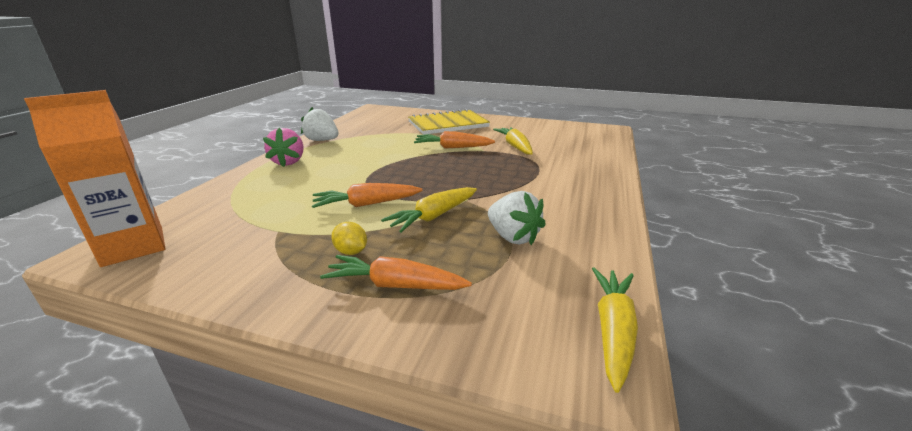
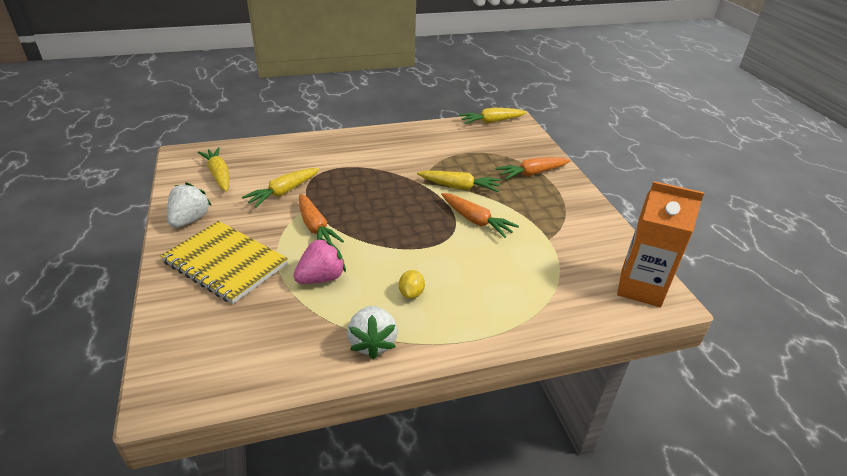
camera: 125 degrees left, 10 degrees up
(288, 162) = (456, 321): pink strawberry -> pink strawberry (321, 278)
(351, 251) = (528, 198): yellow lemon -> yellow lemon (411, 293)
(395, 285) = (532, 173): orange carrot -> orange carrot turned 90 degrees clockwise
(513, 237) = (450, 155): white strawberry -> white strawberry (190, 220)
(564, 134) = (219, 175): none -> yellow carrot

